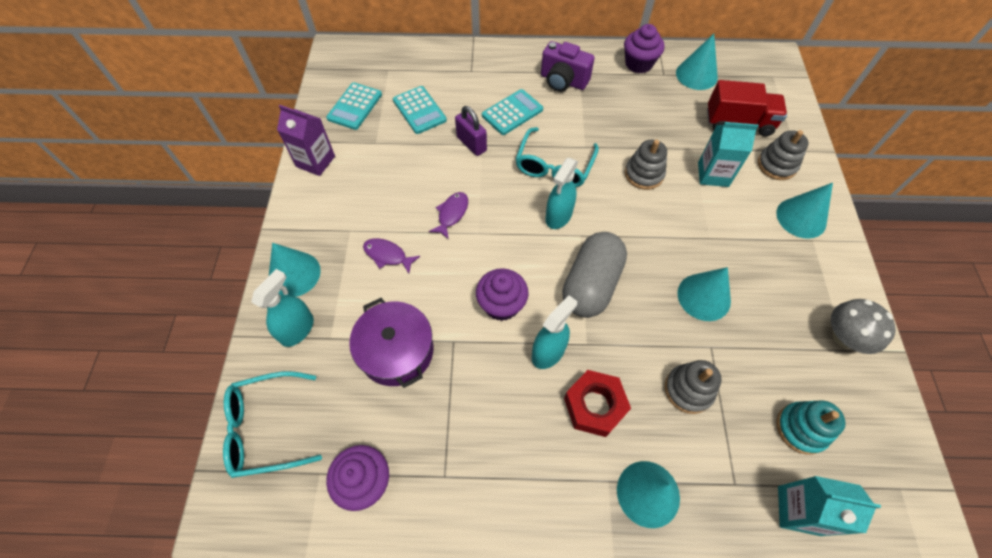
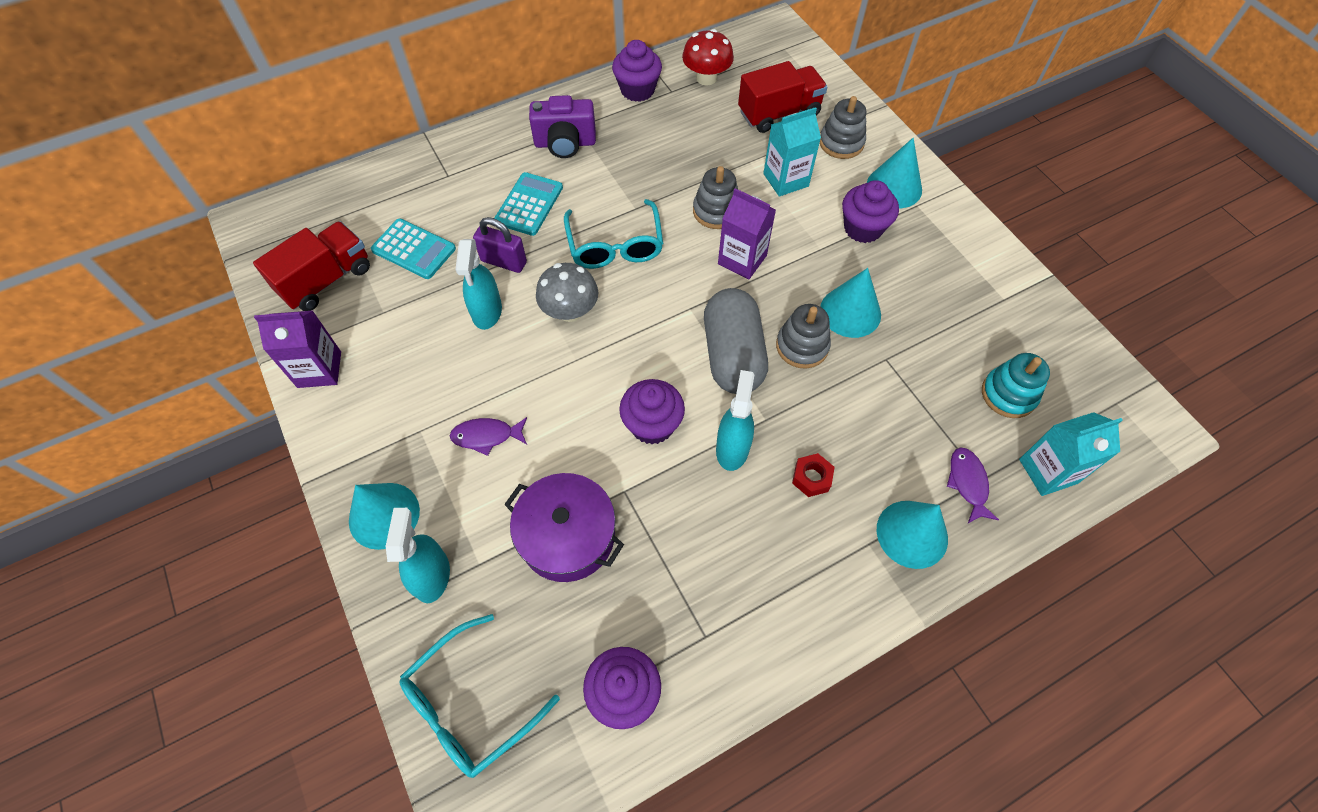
camera: 30 degrees left, 0 degrees up
(355, 106) = (326, 280): turquoise calculator -> red truck
(452, 214) = (532, 352): purple fish -> purple fish (968, 483)
(558, 216) = (654, 298): turquoise spray bottle -> turquoise spray bottle (487, 312)
(594, 406) = (811, 478): red nut -> red nut, size x0.57
(641, 218) = (742, 259): none -> purple carton
(688, 390) = (890, 412): grey stacking toy -> grey stacking toy (802, 346)
(696, 75) = (706, 78): turquoise cone -> red mushroom
(754, 238) = (863, 228): none -> purple cupcake
(844, 337) = (996, 287): grey mushroom -> grey mushroom (570, 311)

